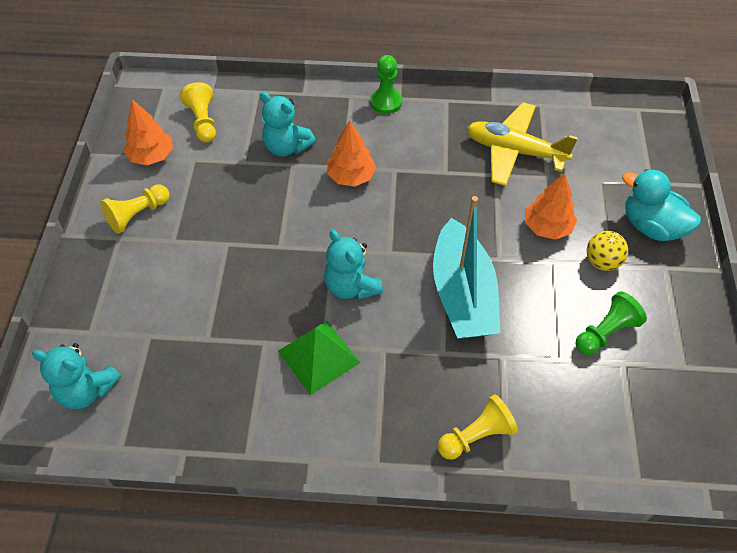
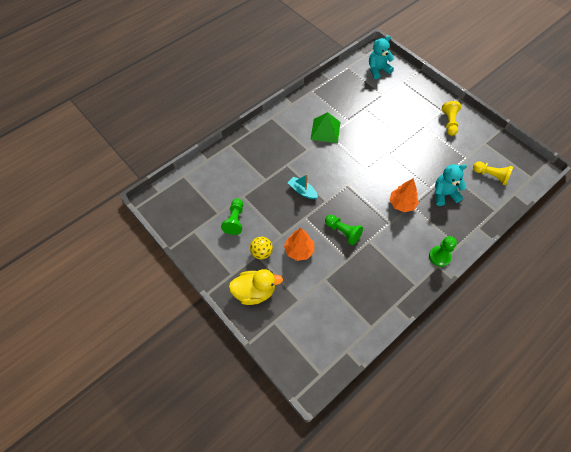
camera: 135 degrees right, 5 degrees up
(151, 156) = (482, 145): orange tree -> none
(351, 286) = (344, 160): turquoise teddy bear -> none
(462, 294) = (302, 191): turquoise boat -> turquoise boat, size x0.47
(466, 204) = (343, 232): none -> green pawn
(476, 436) = (249, 148): yellow pawn -> none
(514, 151) = (353, 281): yellow plane -> none
(651, 226) = (254, 292): turquoise duck -> yellow duck

